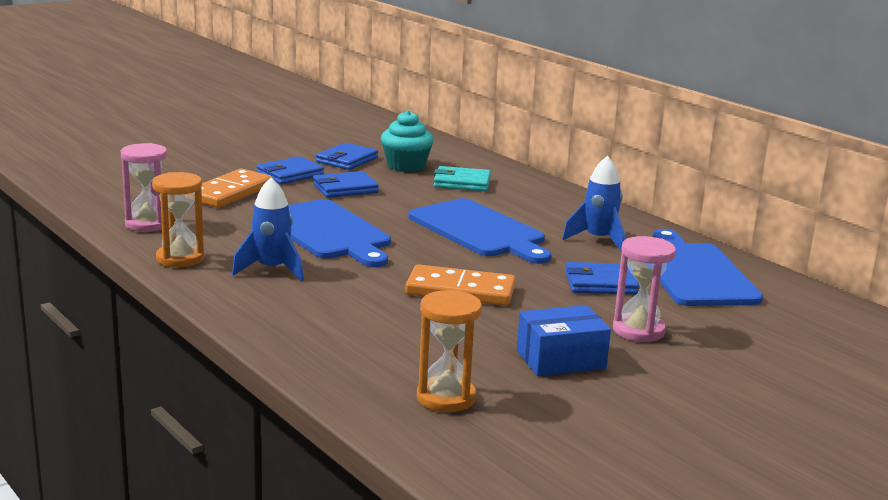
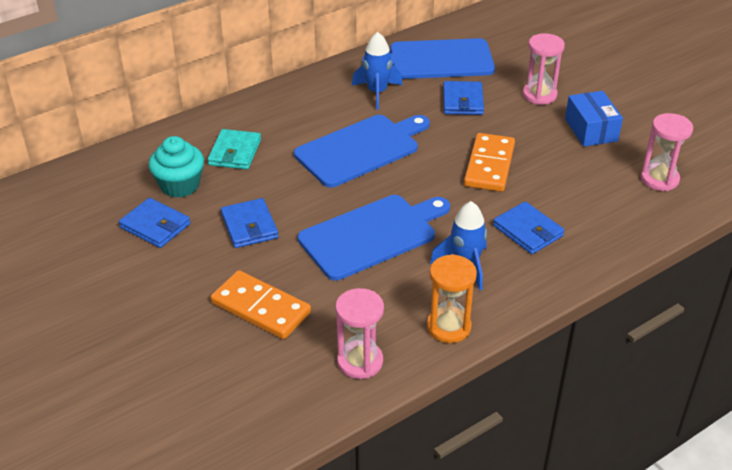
camera: 85 degrees left, 20 degrees up
(290, 174) = (201, 266): blue wallet -> blue wallet (528, 231)
(446, 398) = (659, 179): orange hourglass -> pink hourglass

